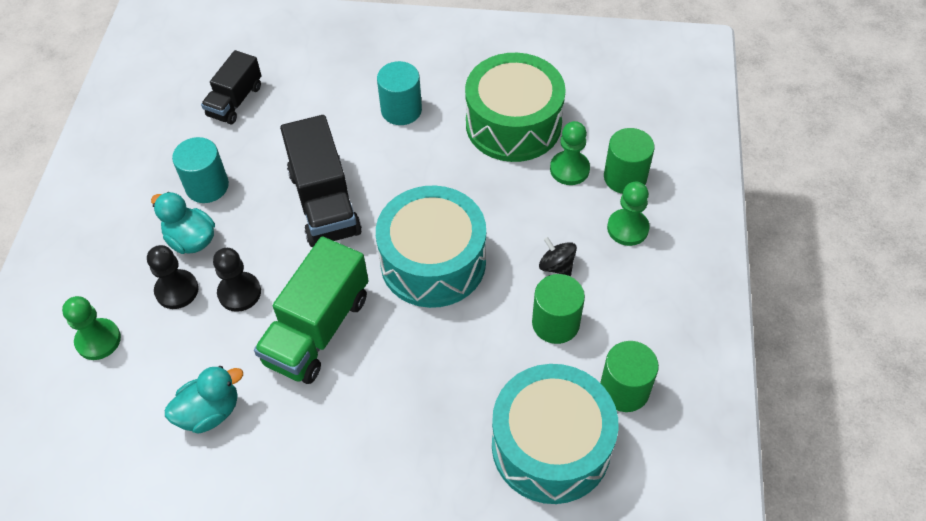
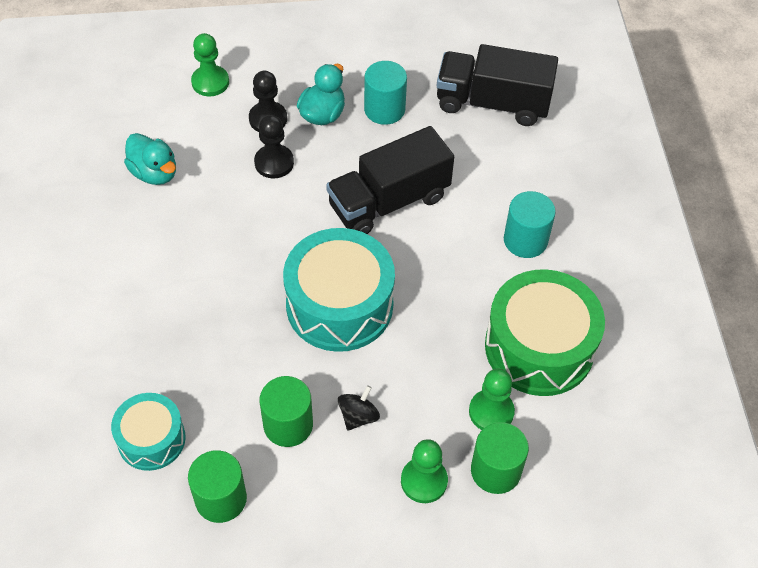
camera: 75 degrees right, 0 degrees up
(235, 101) = (492, 103): black truck -> black truck, size x1.62
(317, 329) = (247, 228): green truck -> none
(551, 446) = (151, 439): turquoise drum -> turquoise drum, size x0.58

